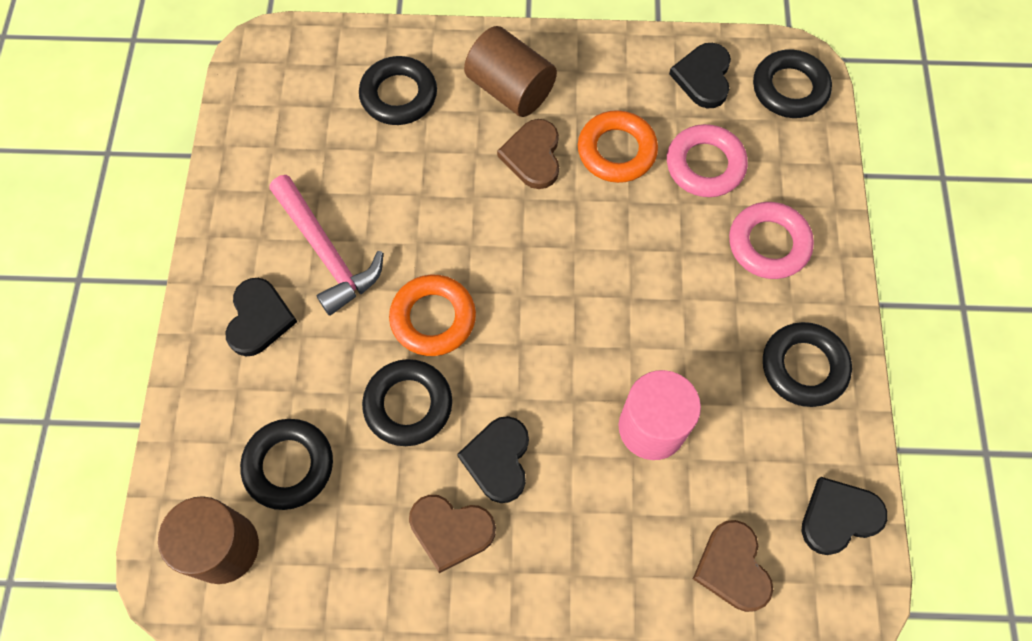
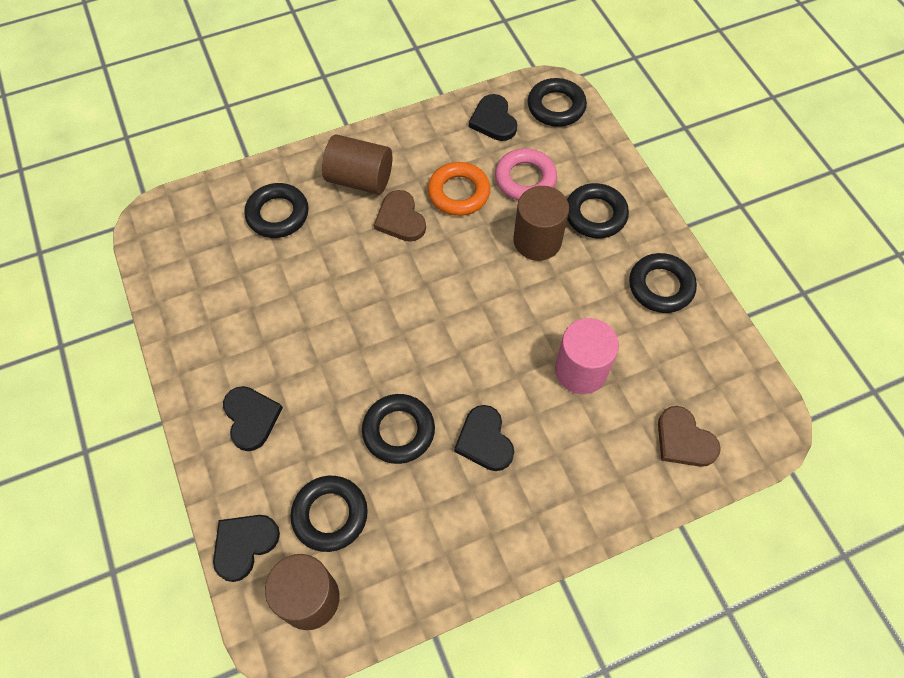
camera: 25 degrees left, 5 degrees down
(327, 253) = (280, 348): pink hammer -> none
(433, 318) = (385, 362): orange ring -> none
(451, 531) = (476, 506): brown heart -> none
(680, 247) = (537, 240): none -> brown cylinder
(768, 244) = (595, 214): pink ring -> black ring
(839, 517) = (734, 375): black heart -> black heart (244, 545)

